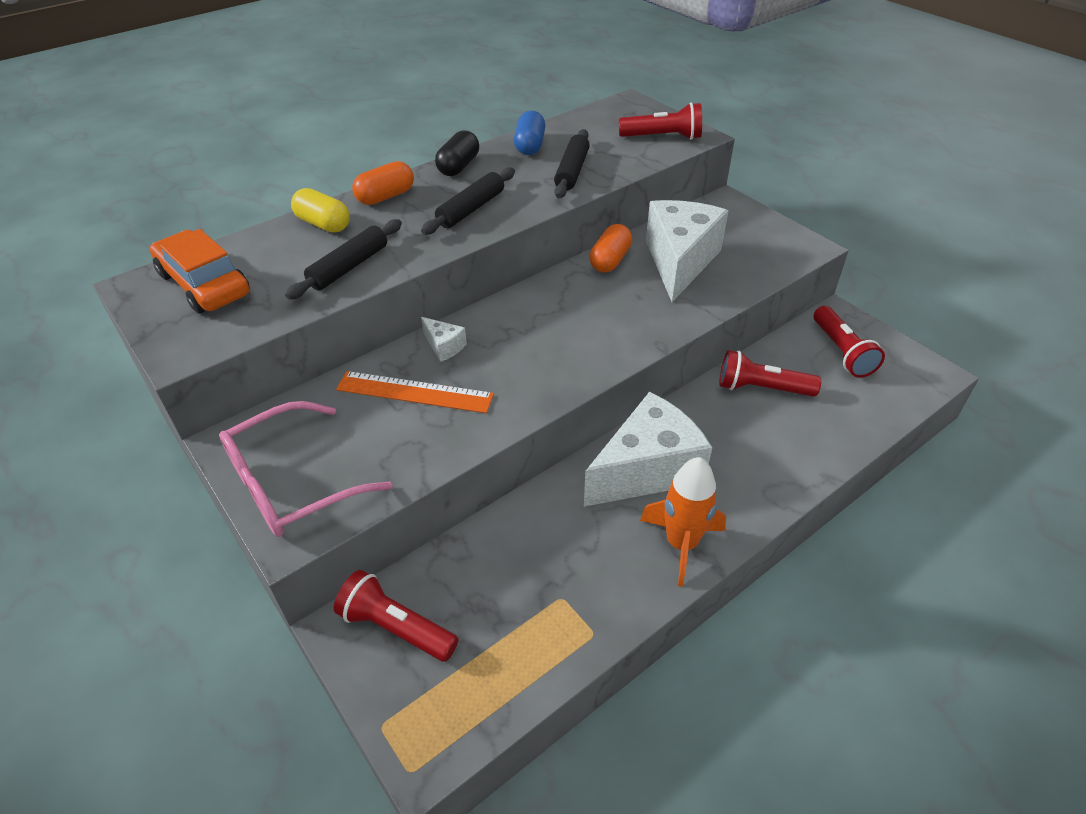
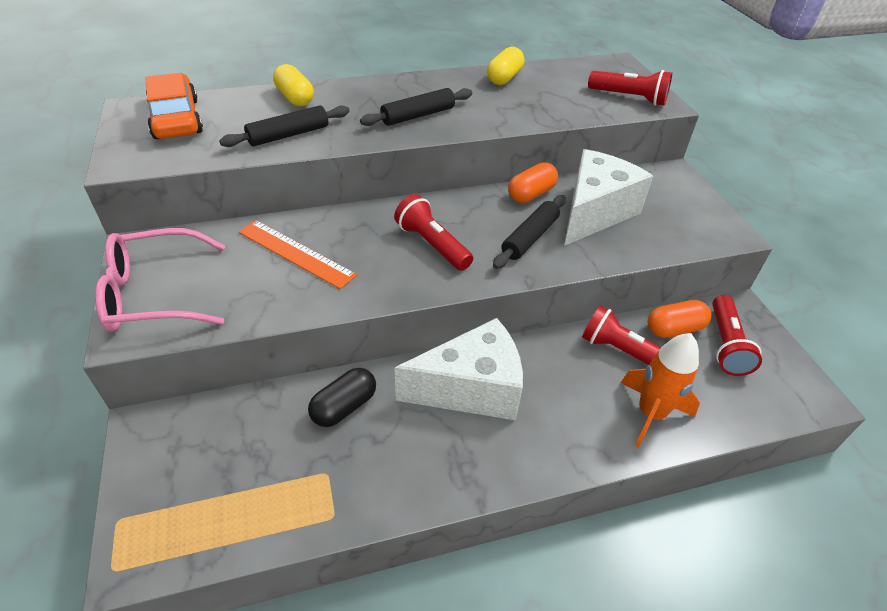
camera: 20 degrees right, 0 degrees up
(386, 197) = (357, 89): orange capsule -> orange capsule (674, 329)
(396, 627) = (182, 443): red flashlight -> red flashlight (432, 245)
(444, 346) = (344, 224): white cheese -> none
(458, 166) = (433, 80): black capsule -> black capsule (344, 407)
(530, 146) = (504, 78): blue capsule -> yellow capsule
(572, 171) = (526, 106): black rolling pin -> black rolling pin (529, 238)
(681, 544) = (461, 467): orange rocket -> orange rocket (651, 413)

